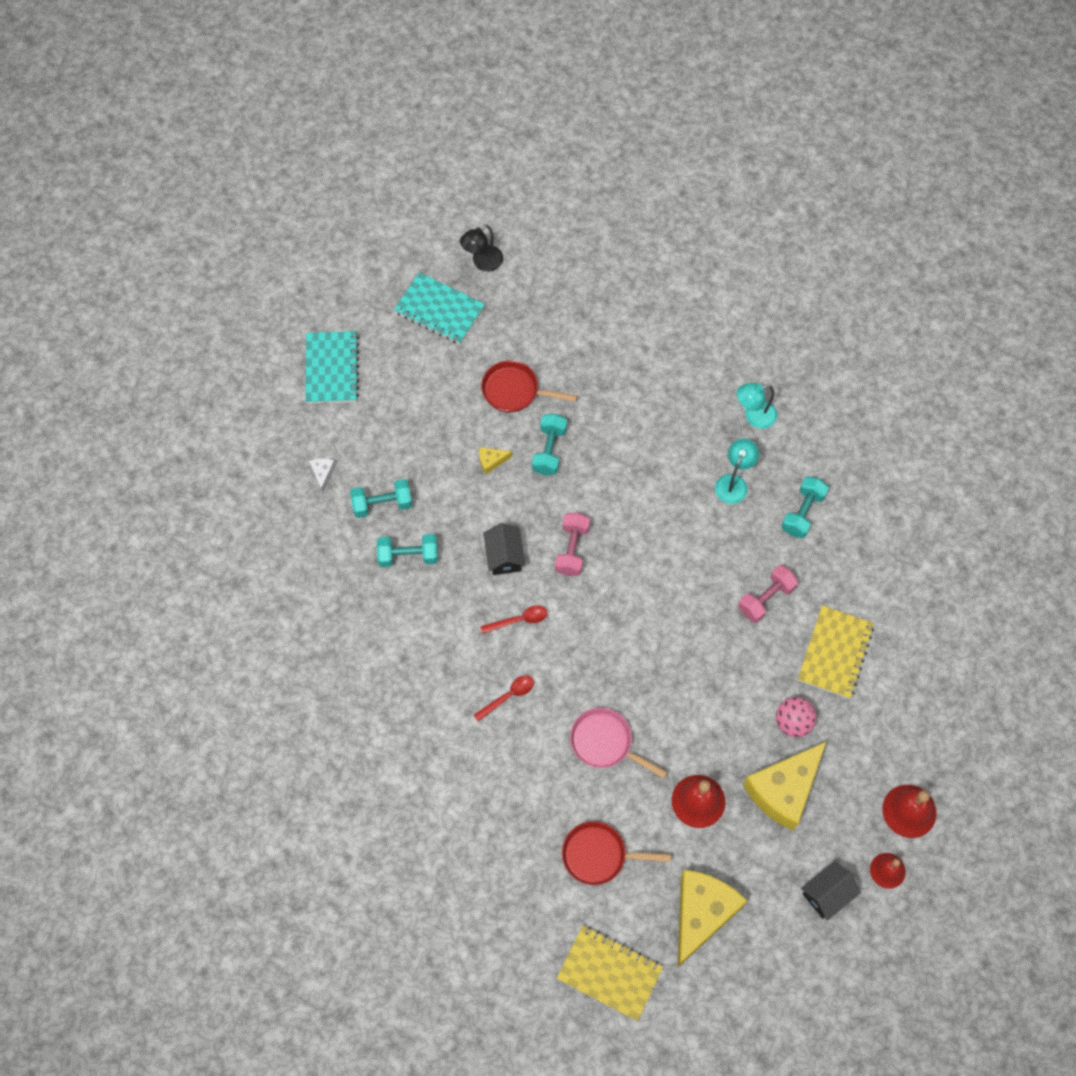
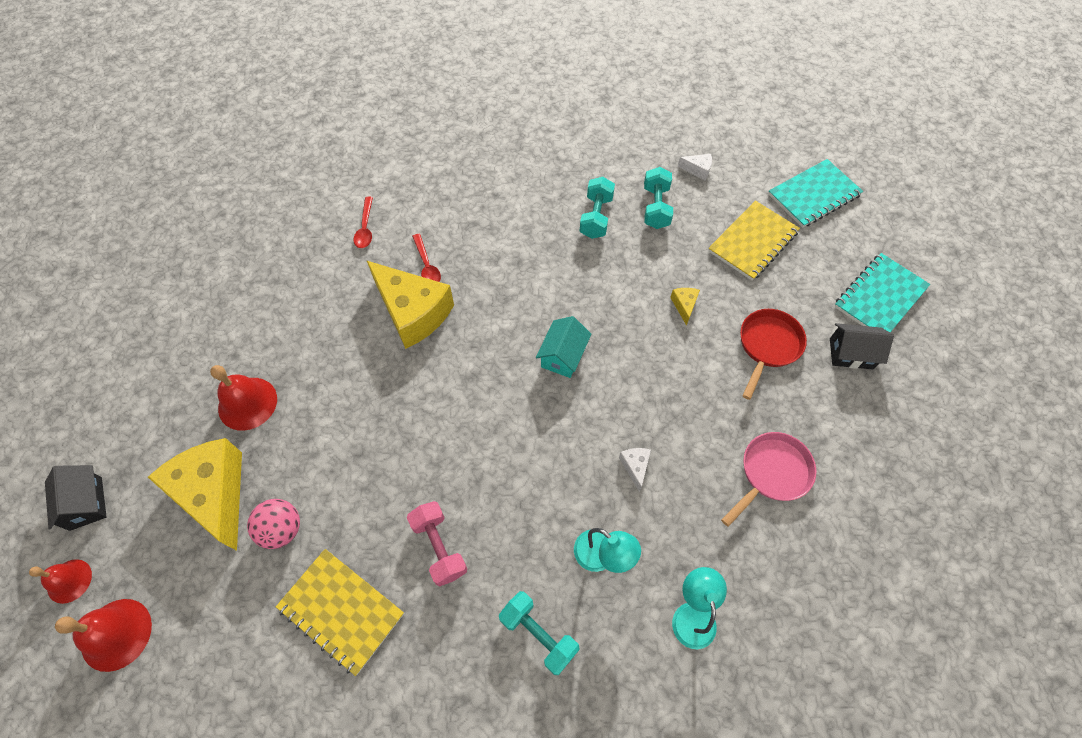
camera: 105 degrees right, 5 degrees down
(332, 369) = (813, 195): turquoise notebook -> turquoise notebook turned 45 degrees counterclockwise
(482, 263) = (943, 352): black lamp -> none
(504, 556) = (573, 294): black house -> black house (851, 353)
(519, 620) = (500, 291): red spoon -> red spoon (365, 228)
(549, 450) = (687, 362): turquoise dumbbell -> none
(572, 549) = (563, 356): pink dumbbell -> turquoise house
(599, 855) = (243, 302): red pan -> none
(605, 743) = (346, 334): pink pan -> pink pan (772, 473)
(609, 973) = (138, 285): yellow notebook -> yellow notebook (752, 242)
(655, 473) = (635, 467): none -> white cheese
(701, 914) = (140, 374): yellow cheese -> yellow cheese (413, 312)

